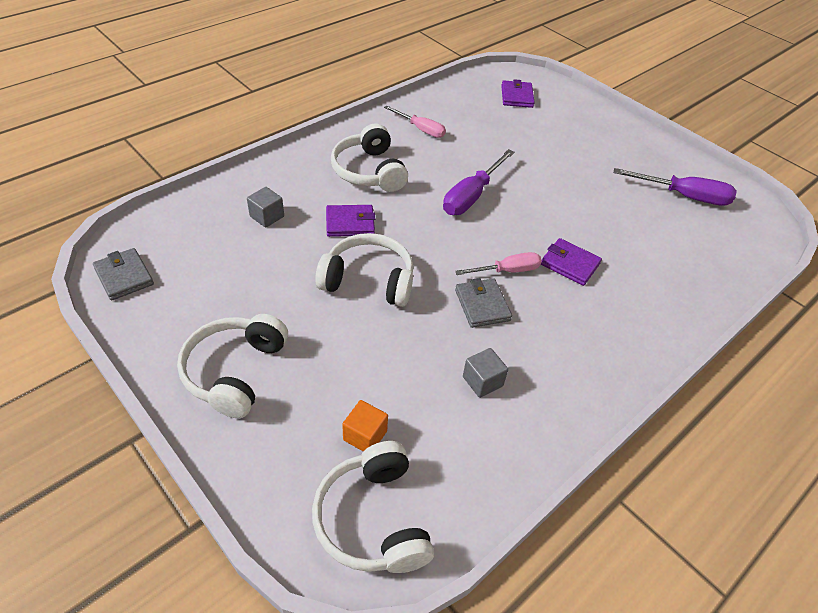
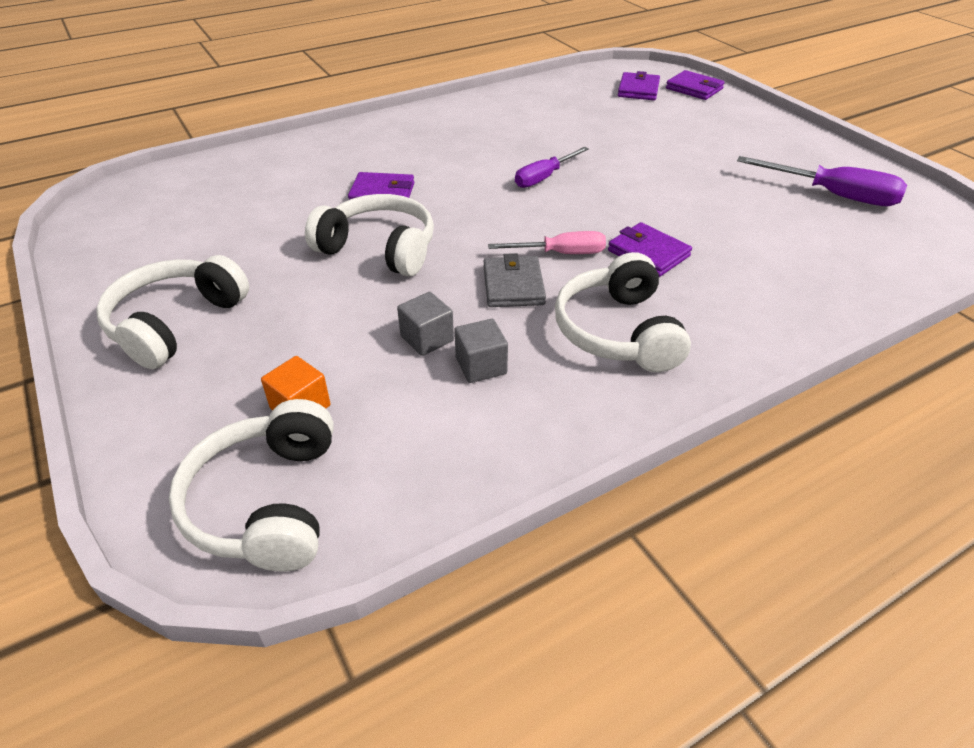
camera: 15 degrees right, 5 degrees down
(124, 276) = (102, 223): grey wallet -> none
(267, 216) = (288, 181): grey cube -> grey cube (427, 338)
(369, 171) = (427, 148): white headphones -> white headphones (618, 331)
(421, 129) = (506, 114): pink screwdriver -> none
(472, 196) = (544, 177): purple screwdriver -> purple screwdriver, size x0.66
(559, 93) = (694, 89): none -> purple wallet

